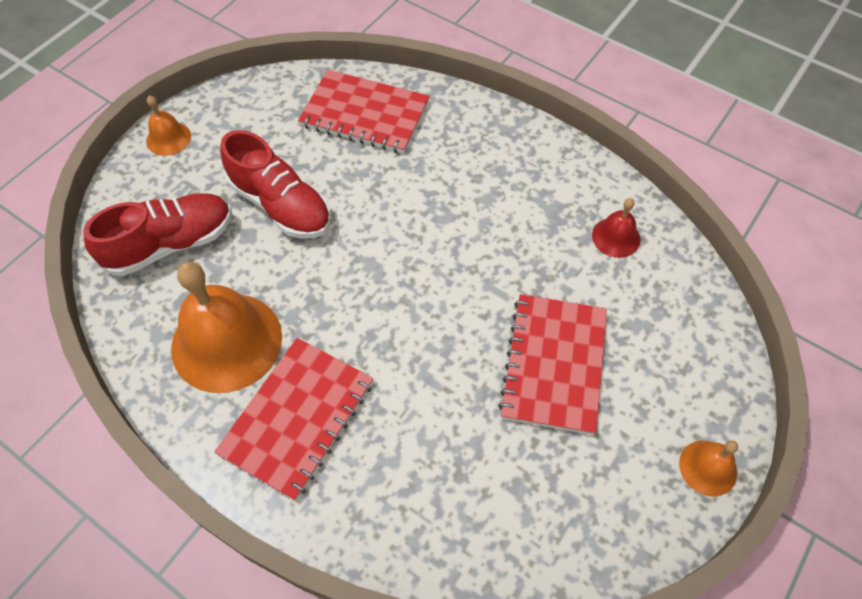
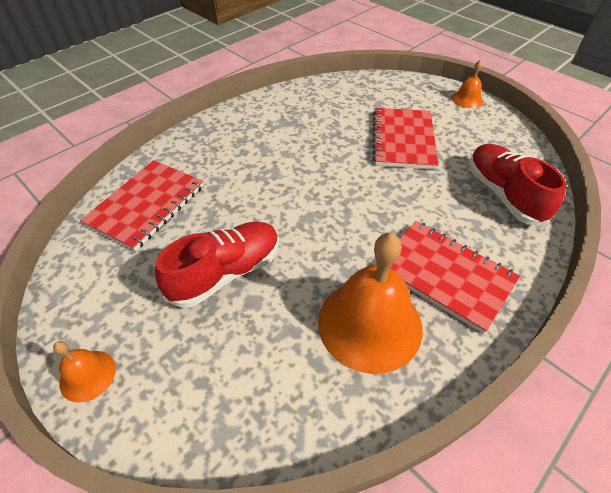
camera: 80 degrees left, 10 degrees down
(171, 244) = (244, 373): red shoe -> red shoe (503, 194)
(554, 364) = (403, 140): red notebook -> red notebook turned 75 degrees clockwise
(616, 237) = (314, 102): red bell -> none

